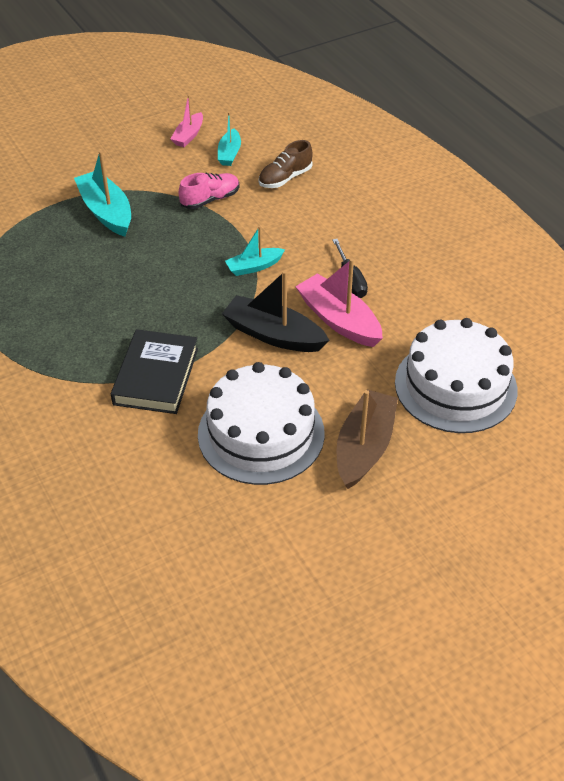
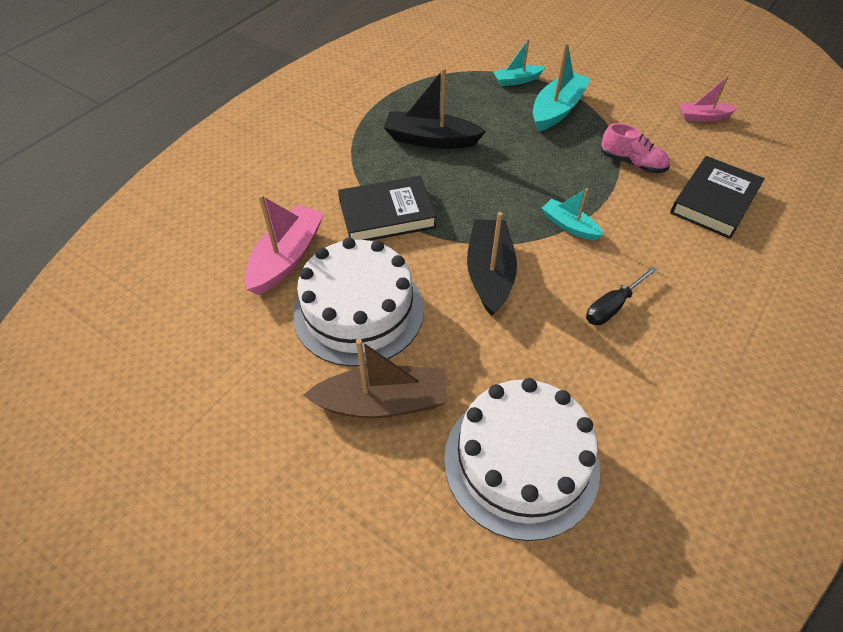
camera: 65 degrees right, 5 degrees up
(76, 310) = (430, 140): none -> black boat
(229, 154) = (708, 151): turquoise boat -> turquoise boat (517, 80)
(285, 178) = (714, 201): brown shoe -> black book
(338, 320) = (546, 317): pink boat -> pink boat (287, 258)

